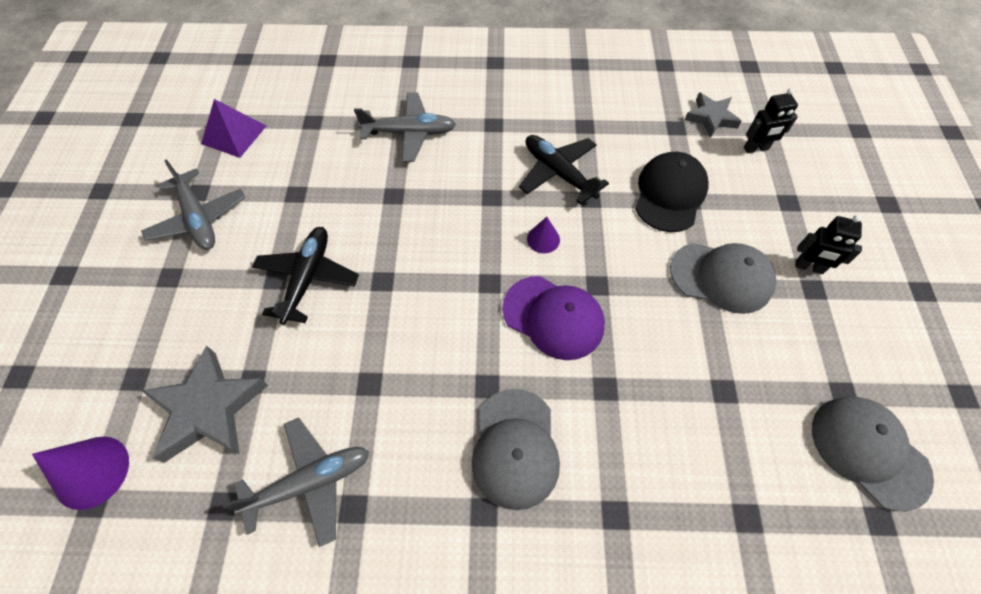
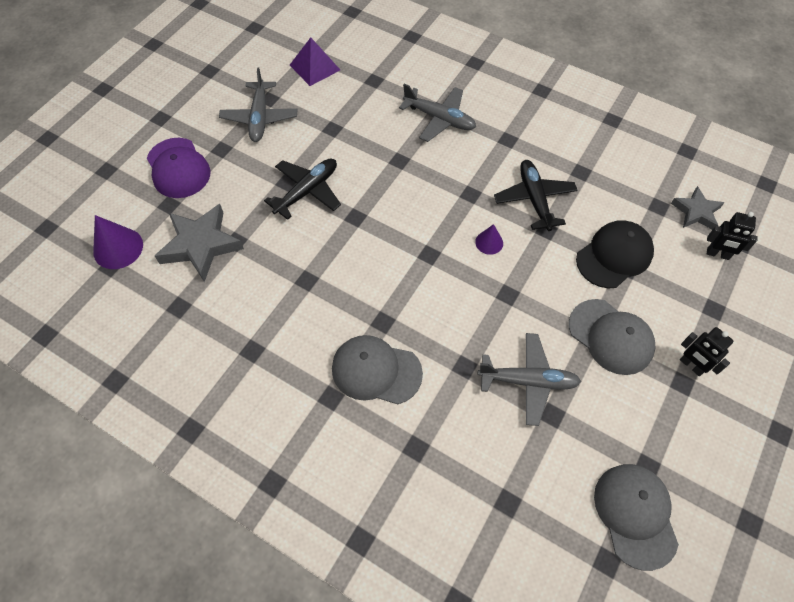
camera: 30 degrees right, 0 degrees up
(310, 482) = (236, 321): grey plane -> grey plane (528, 381)
(515, 448) = (376, 371): grey cap -> grey cap turned 75 degrees clockwise
(553, 317) = (459, 300): purple cap -> purple cap (178, 168)

